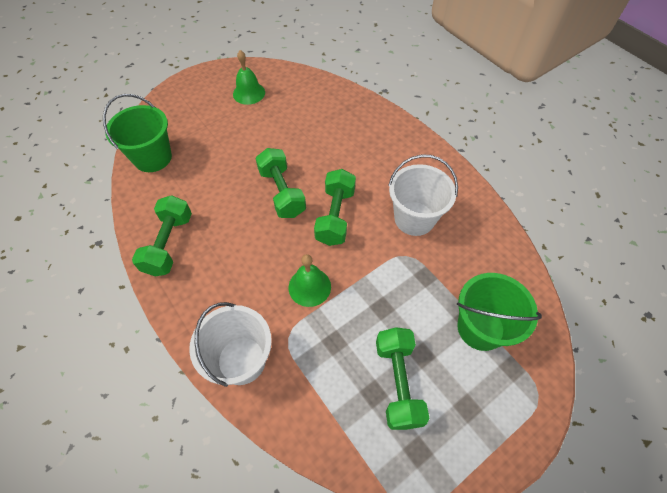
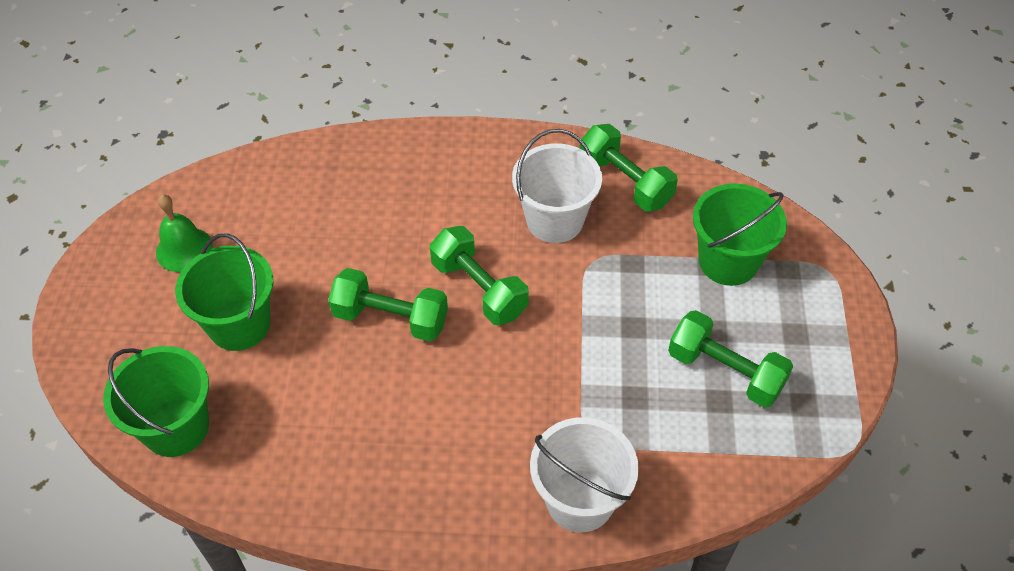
camera: 50 degrees left, 5 degrees down
(169, 244) = (346, 487): green dumbbell -> green dumbbell (625, 182)
(226, 140) = (239, 325): none -> green bucket
(309, 287) = (547, 375): green bell -> none

